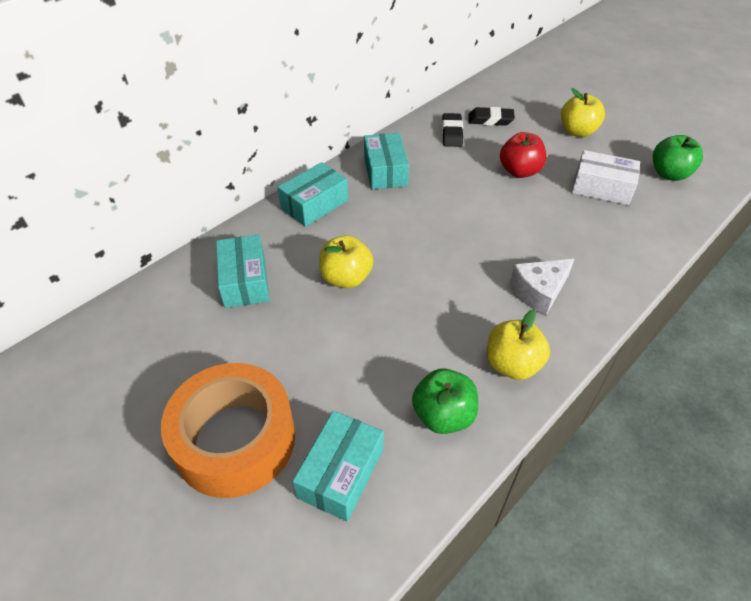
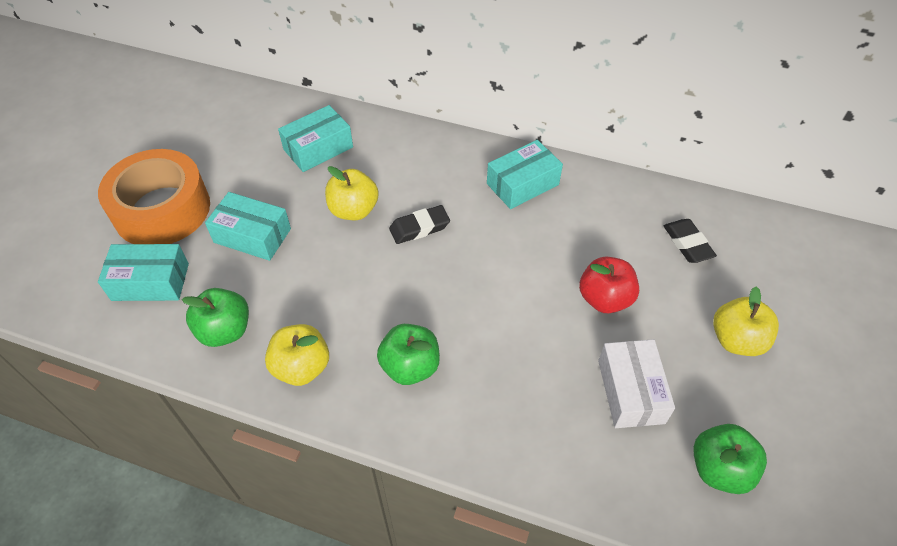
camera: 65 degrees right, 5 degrees up
(314, 204) = (438, 152): turquoise box -> turquoise box (252, 235)
(452, 133) = (631, 216): black eraser -> black eraser (419, 228)
(539, 292) = (410, 366): white cheese -> green apple

